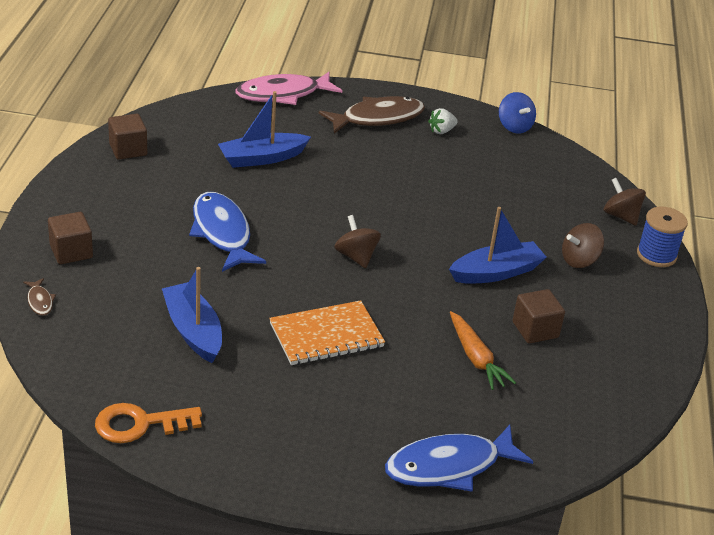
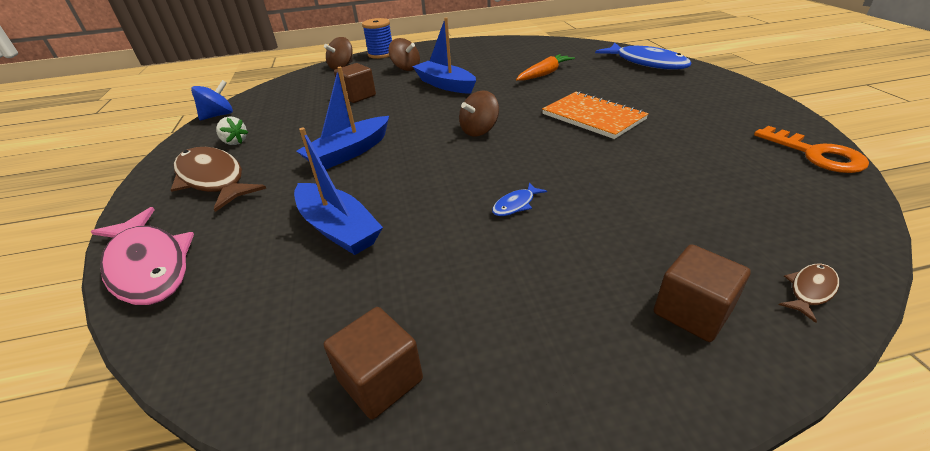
camera: 105 degrees left, 0 degrees up
(193, 331) = (678, 169): blue boat -> blue boat (349, 152)
(222, 233) = (516, 205): blue fish -> blue fish, size x0.43
(535, 330) = (495, 66): brown cube -> brown cube (358, 96)

